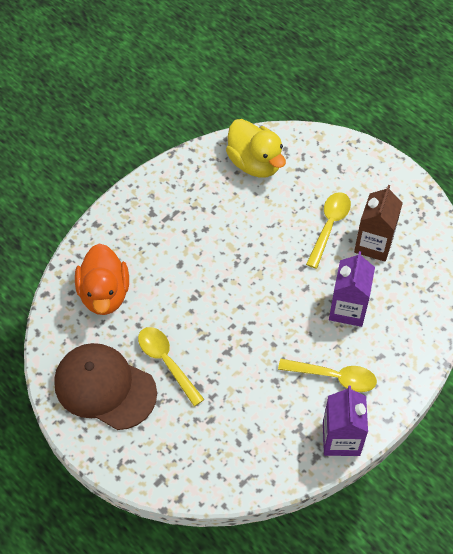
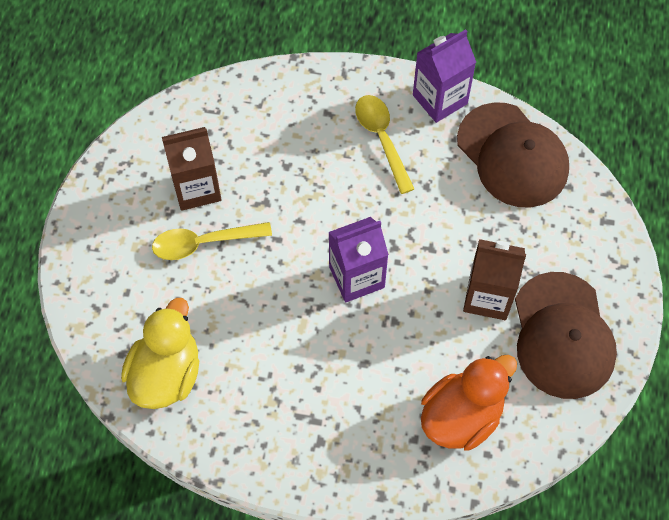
camera: 125 degrees left, 5 degrees up
(166, 362) = (488, 296): yellow spoon -> brown carton
(258, 455) = (512, 155): none -> brown cap
(348, 309) = (295, 169): purple carton -> purple carton (356, 277)

